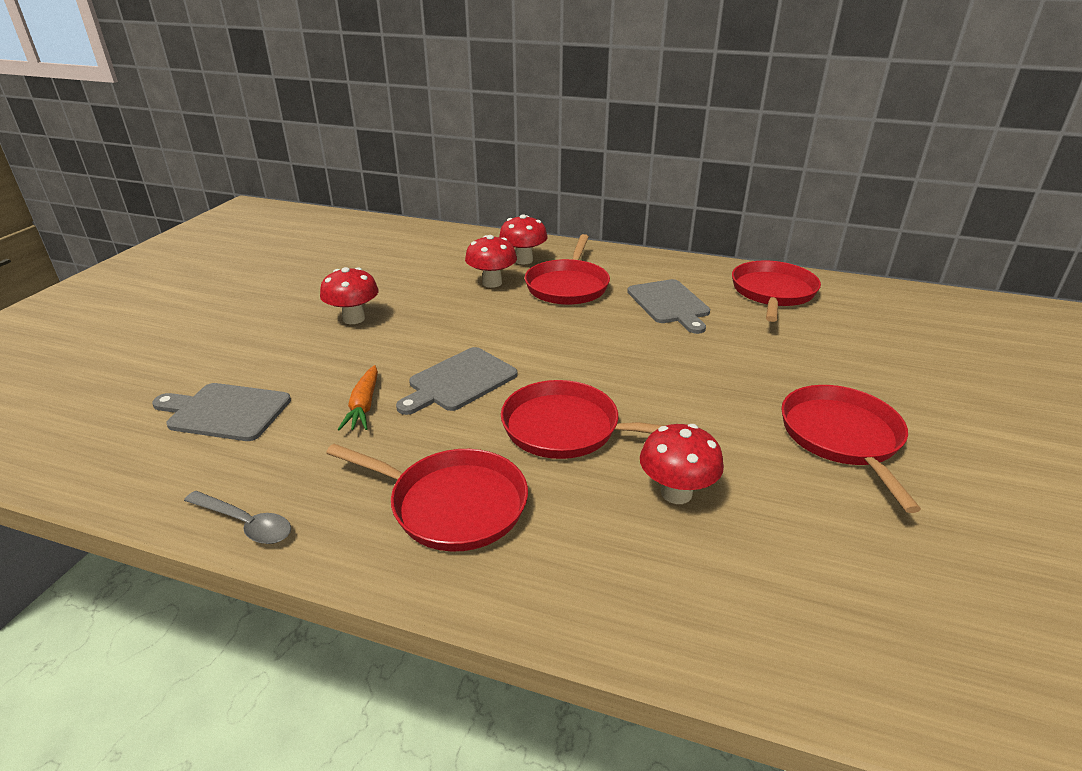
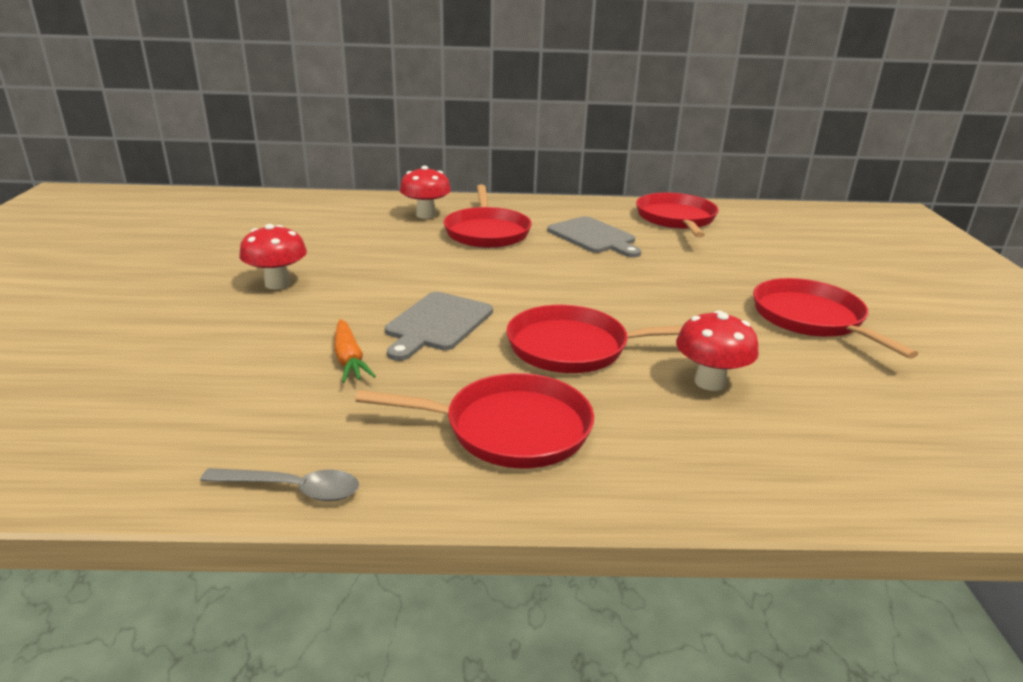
camera: 20 degrees left, 5 degrees down
(225, 412) = (185, 389): grey cutting board -> none
(492, 283) = (407, 237): red mushroom -> none

